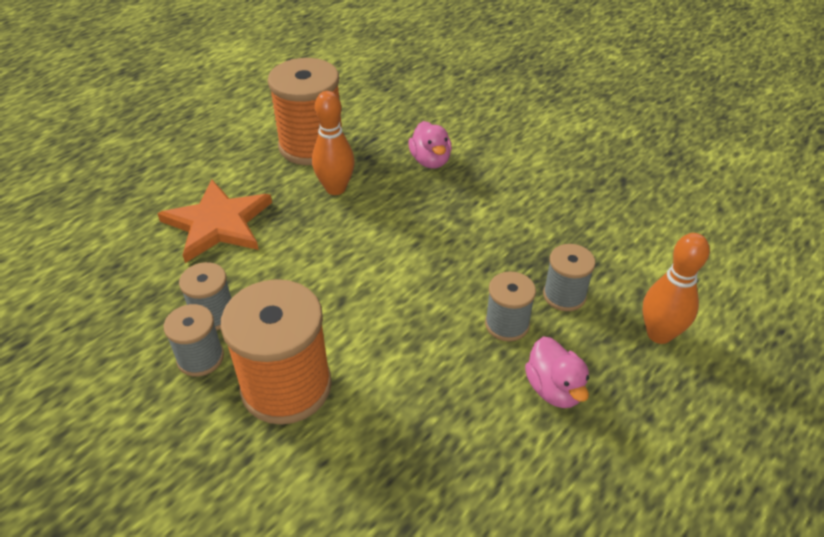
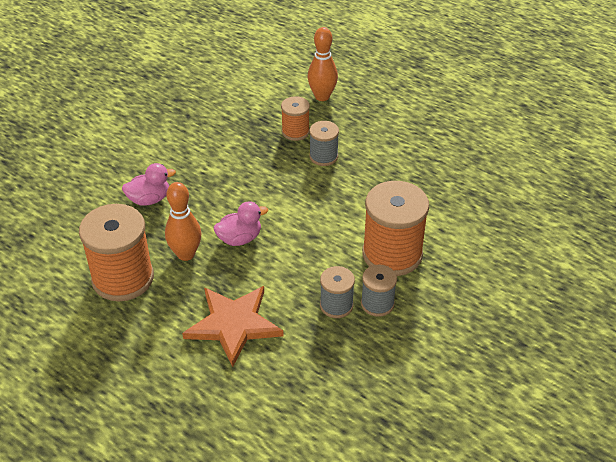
camera: 95 degrees left, 0 degrees up
(554, 389) = (370, 138): pink duck -> pink duck (240, 238)
(564, 295) = (295, 132): grey spool -> orange spool

